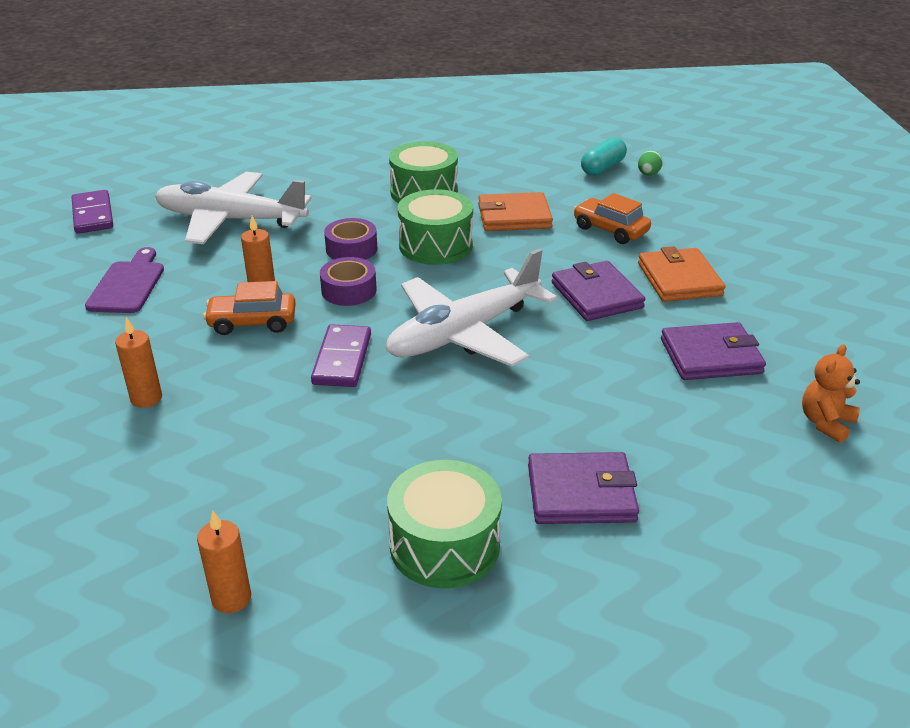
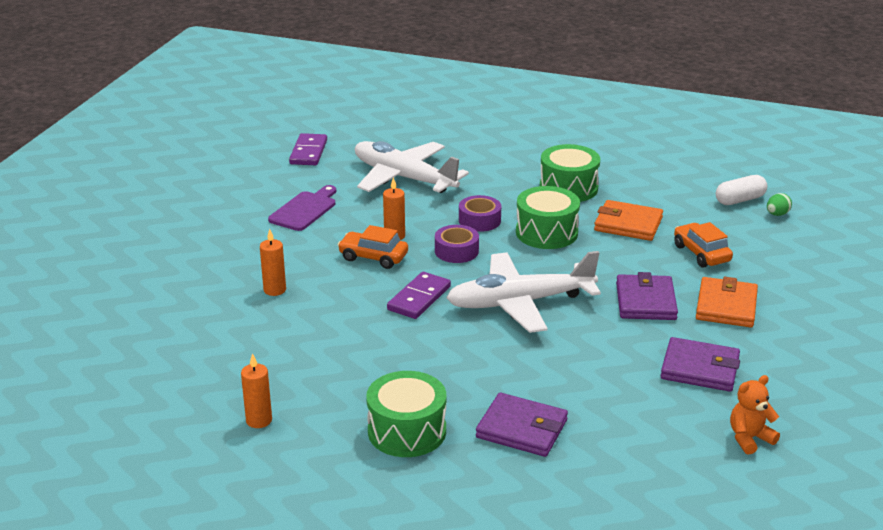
camera: 25 degrees right, 5 degrees down
(602, 168) = (740, 200): turquoise capsule -> white capsule

